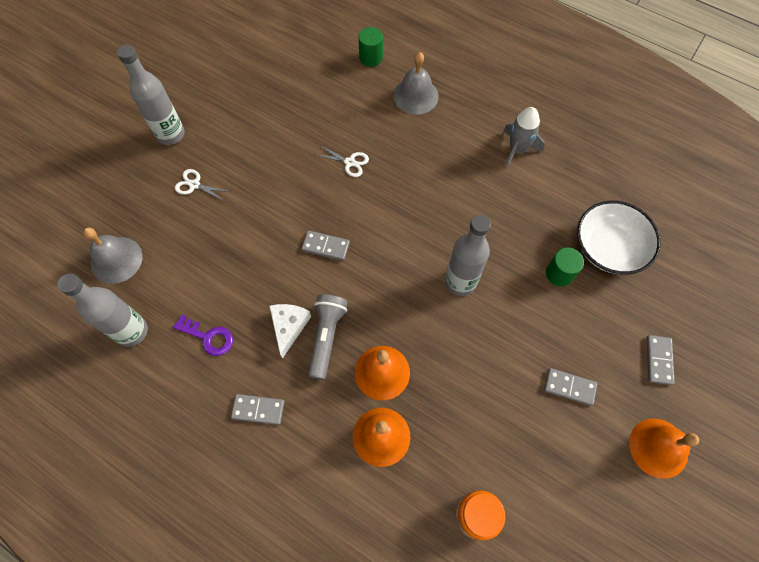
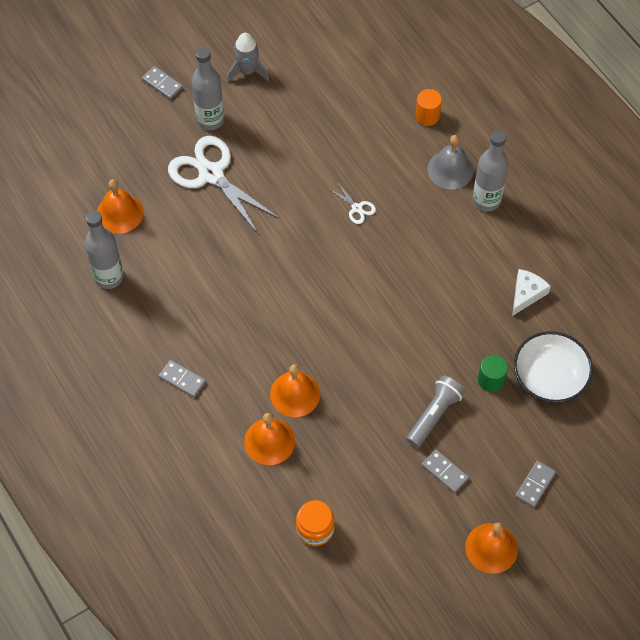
camera: 25 degrees right, 5 degrees down
(116, 259) = (119, 213): grey bell -> orange bell
(194, 185) = (211, 174): white scissors -> white scissors, size x2.35
(209, 337) = (168, 307): purple key -> none
(289, 327) = (236, 326): white cheese -> white cheese (526, 294)
(326, 246) = (299, 273): grey domino -> grey domino (162, 84)
(326, 337) = (263, 347): grey flashlight -> grey flashlight (434, 415)
(371, 57) = (427, 116): green cylinder -> orange cylinder
(460, 282) = (400, 350): grey bottle -> grey bottle (486, 200)
(517, 149) = (517, 257): grey rocket -> grey rocket (247, 71)

